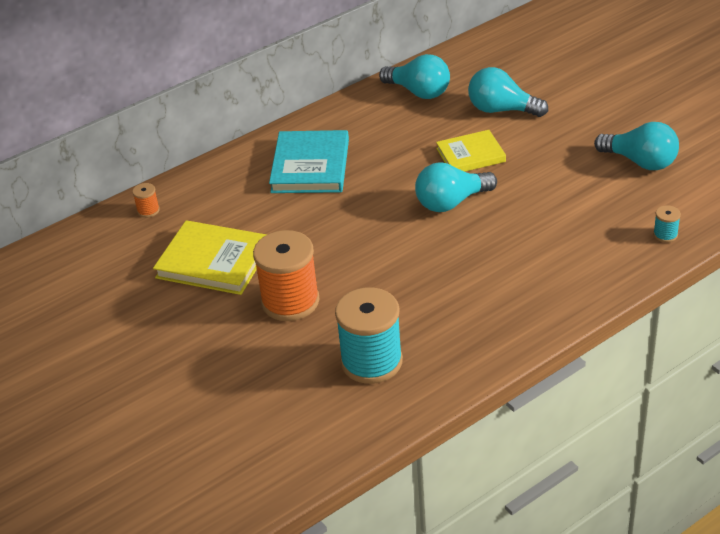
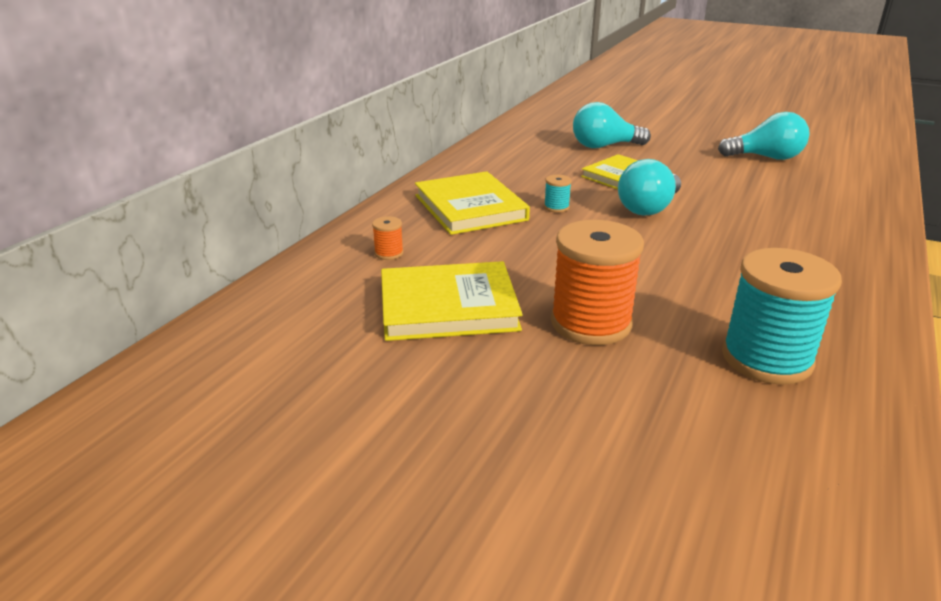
camera: 30 degrees left, 10 degrees down
(148, 210) = (310, 277): orange spool -> orange spool (389, 253)
(310, 166) = (470, 207): turquoise book -> yellow book
(419, 92) = (514, 146): turquoise light bulb -> none
(665, 235) = (864, 195): turquoise spool -> turquoise spool (556, 207)

